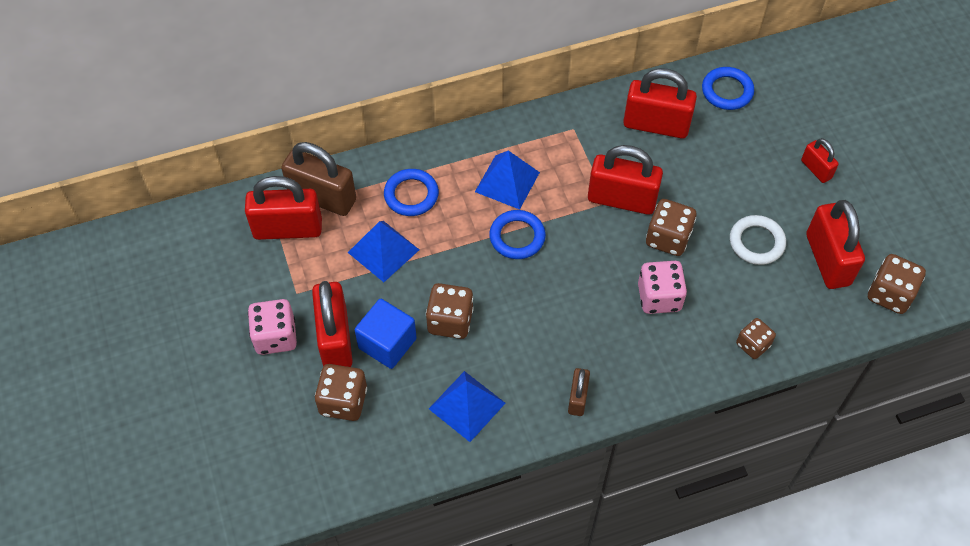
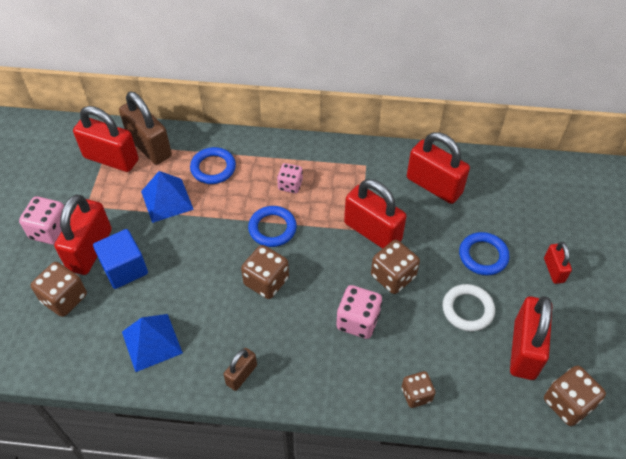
camera: 25 degrees right, 5 degrees down
(450, 321) = (181, 271): brown dice -> brown dice (266, 281)
(507, 182) = (290, 185): blue pyramid -> pink dice
(727, 91) = (508, 181): blue ring -> blue ring (483, 256)

